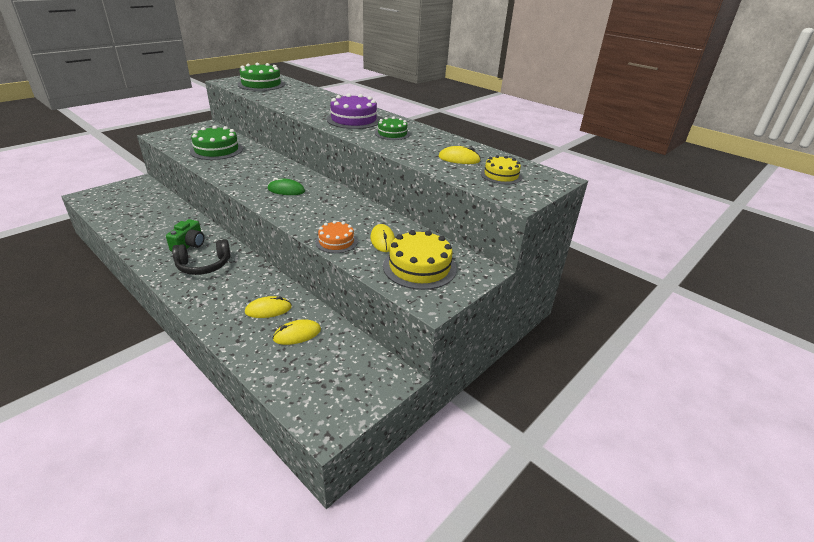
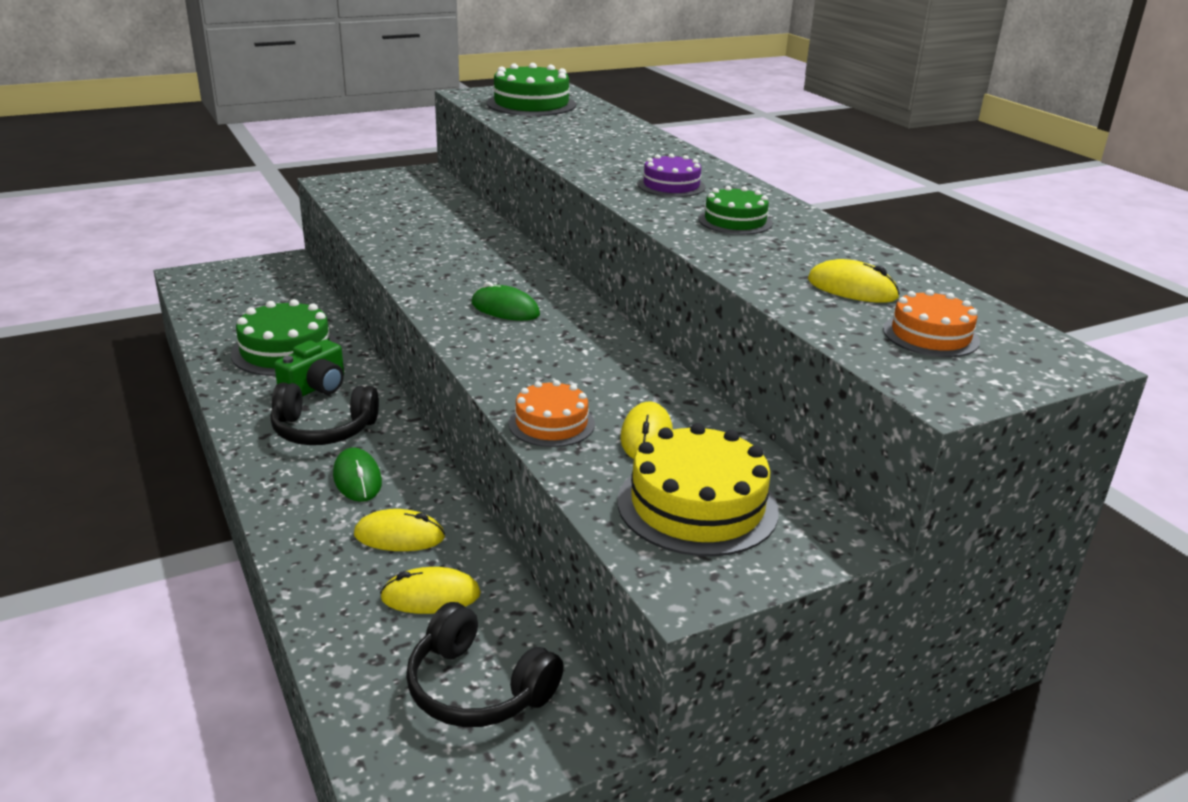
camera: 20 degrees right, 5 degrees down
(216, 150) = (417, 219): green cake -> green cake (285, 351)
(233, 286) = (357, 479): none -> green mouse
(338, 371) = (477, 688): none -> black headphones
(353, 119) = (671, 185): purple cake -> purple cake, size x0.60
(501, 175) = (930, 335): yellow cake -> orange cake

